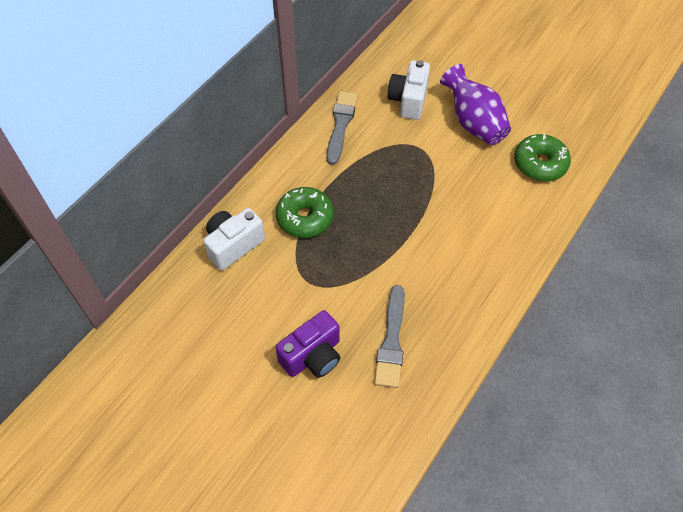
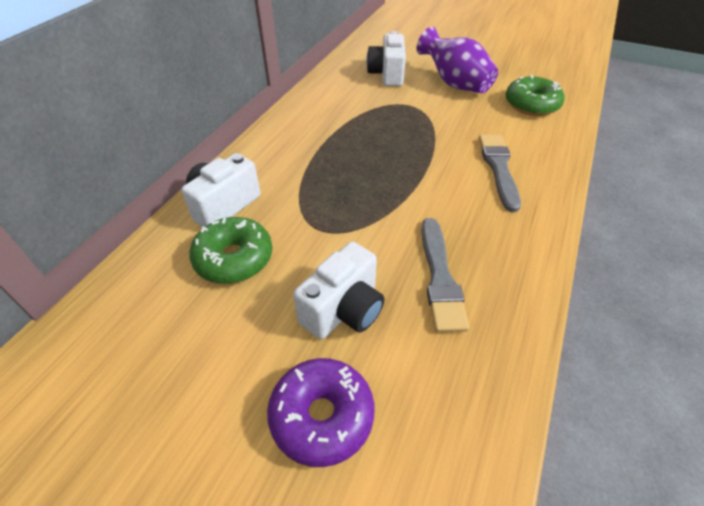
camera: 10 degrees left, 10 degrees down
(283, 430) = (322, 416): none -> purple donut
(305, 218) = (304, 171): green donut -> green donut (234, 258)
(313, 356) = (344, 310): purple camera -> white camera
(341, 124) = (325, 96): grey brush -> grey brush (498, 168)

